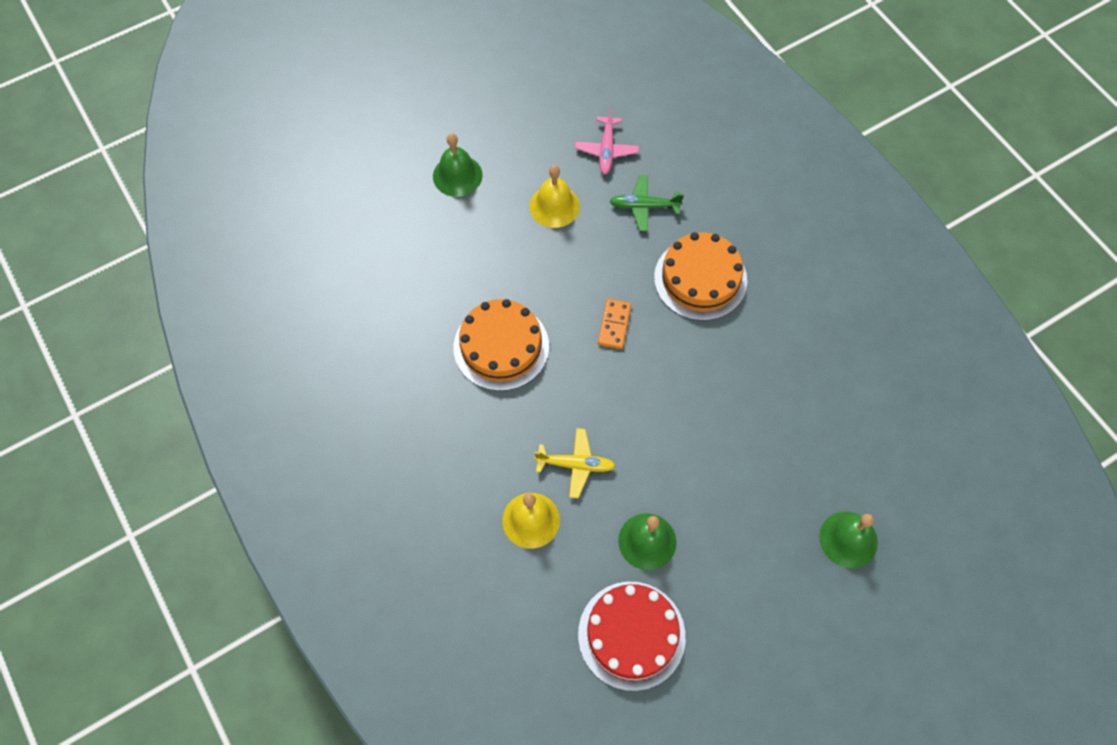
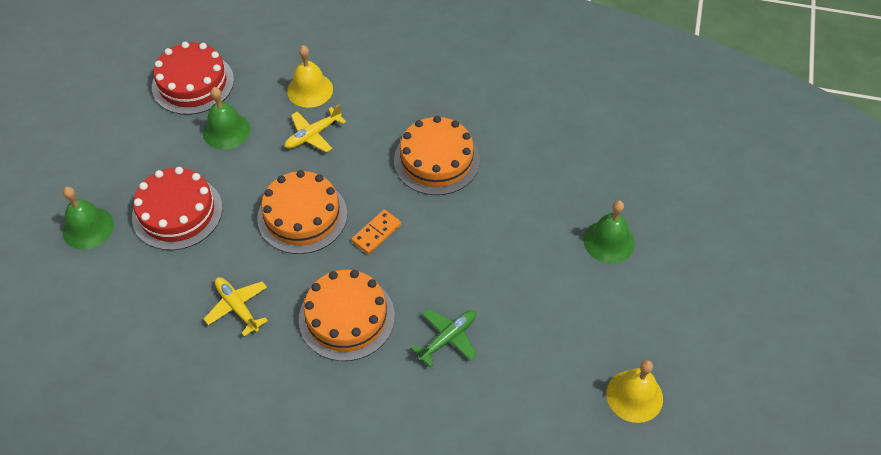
camera: 135 degrees right, 10 degrees down
(554, 206) = (514, 280): yellow bell -> yellow bell (634, 396)
(606, 150) = (529, 360): pink plane -> none
(614, 325) = (376, 233): orange domino -> orange domino turned 75 degrees clockwise
(657, 391) = (302, 216): none -> orange cake
(758, 487) = (177, 212): none -> red cake
(775, 354) = (237, 307): none -> yellow plane

